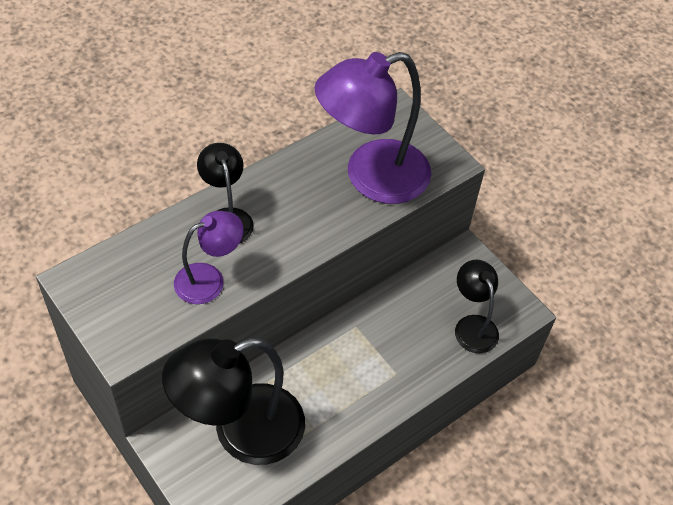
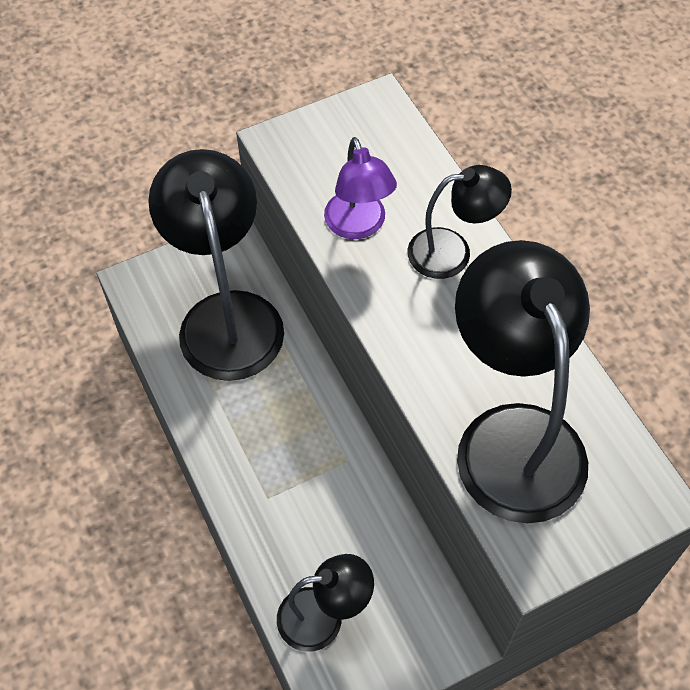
camera: 105 degrees right, 5 degrees up
(371, 177) = (512, 436): purple lamp -> black lamp

